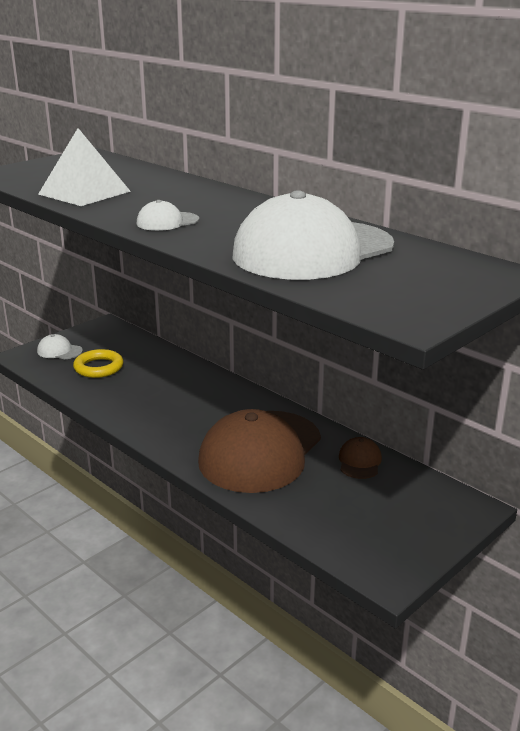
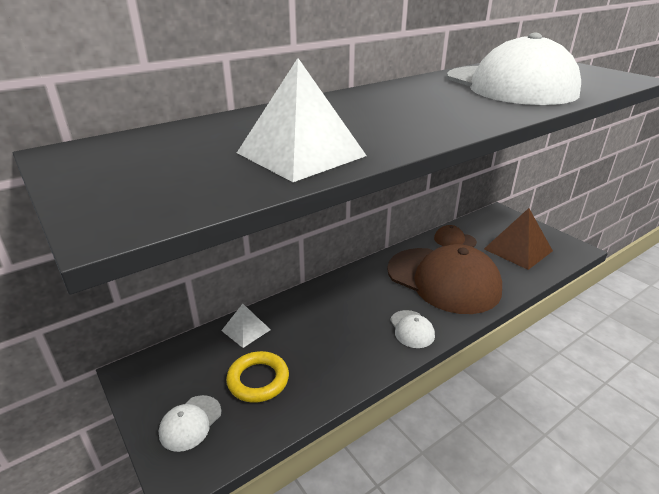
camera: 80 degrees left, 5 degrees up
(156, 355) = (246, 330): none -> white pyramid
(167, 222) = (436, 120): white cap -> white cap (411, 329)
(358, 515) = (517, 250): none -> brown pyramid

